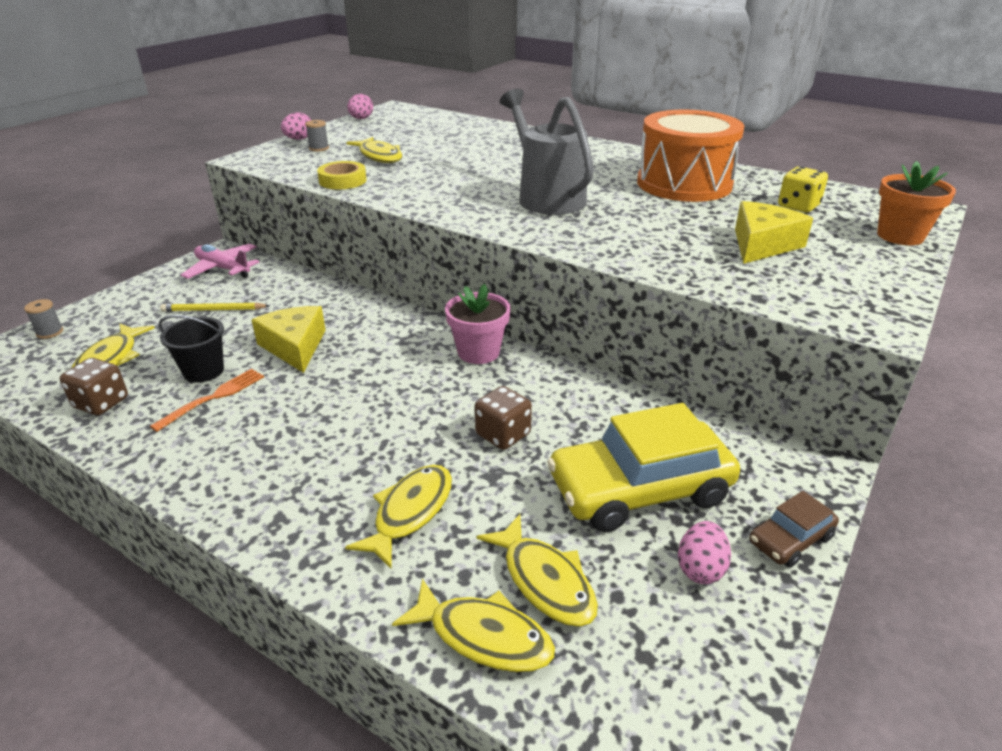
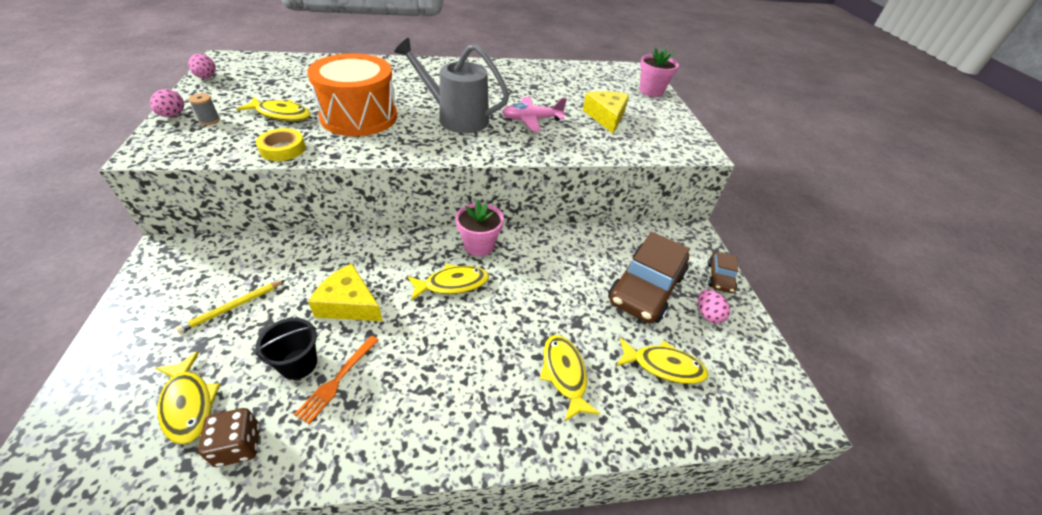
camera: 45 degrees left, 10 degrees up
(50, 332) = (70, 417): grey spool -> none
(213, 398) = (337, 380): orange fork -> orange fork turned 150 degrees counterclockwise
(223, 269) = (188, 265): pink plane -> pink plane (531, 120)
(484, 636) = (673, 415): yellow fish -> yellow fish (452, 284)
(503, 434) = (554, 294): brown dice -> none
(639, 489) = (646, 288): yellow car -> brown car
(684, 184) = (520, 83): orange drum -> orange drum (359, 116)
(798, 206) = (591, 84): yellow dice -> none
(900, 236) = (651, 91): orange flower pot -> pink flower pot

